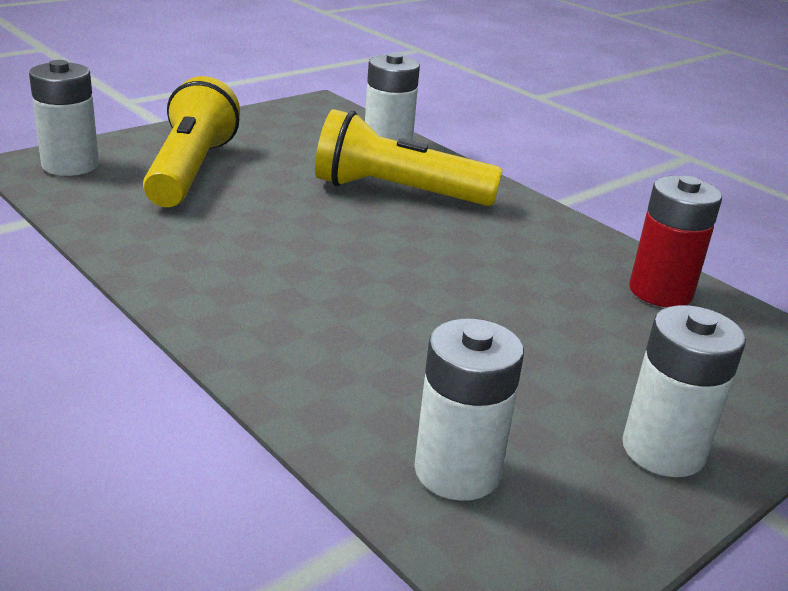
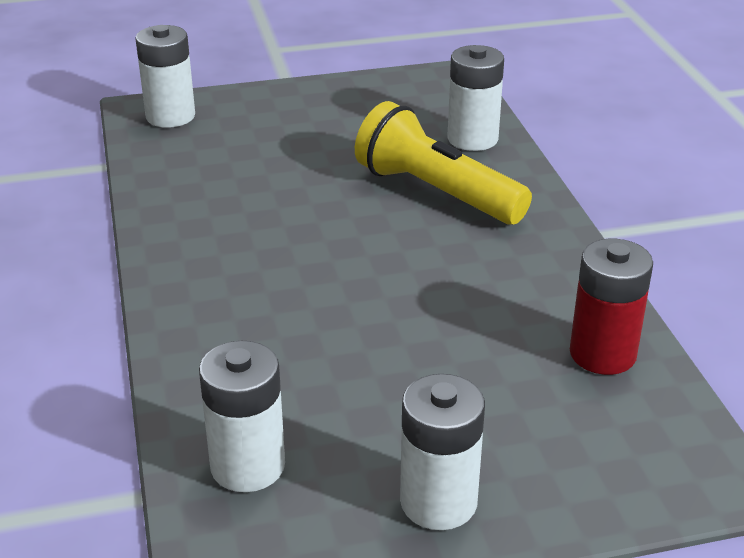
camera: 30 degrees right, 5 degrees up
(190, 170) = (265, 137): yellow flashlight -> none

